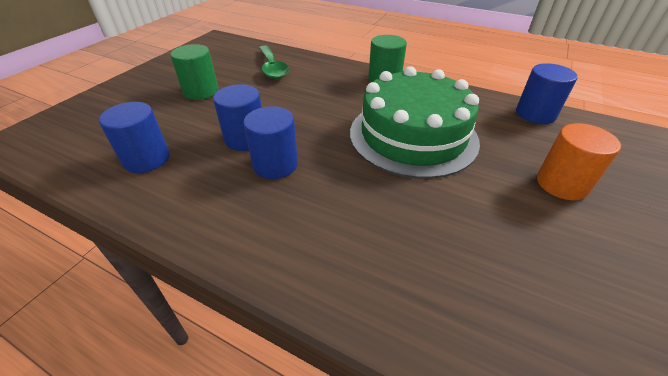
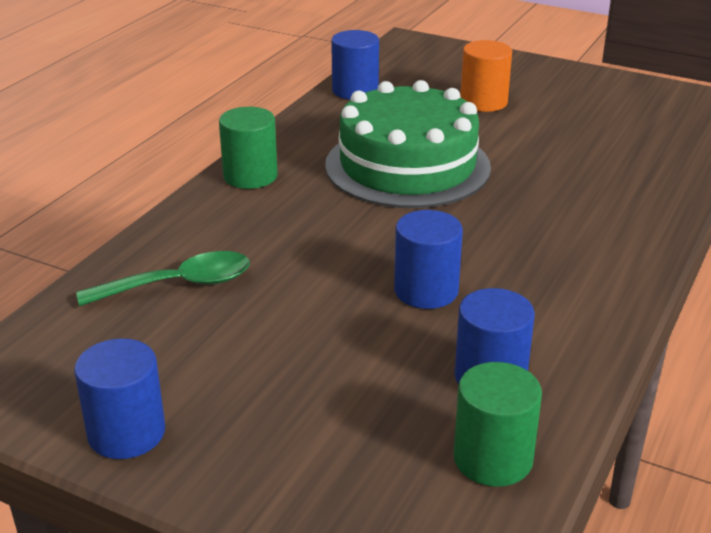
camera: 90 degrees left, 10 degrees down
(201, 91) = (269, 360): green cylinder -> green cylinder (493, 459)
(275, 164) = (482, 261): blue cylinder -> blue cylinder (126, 433)

